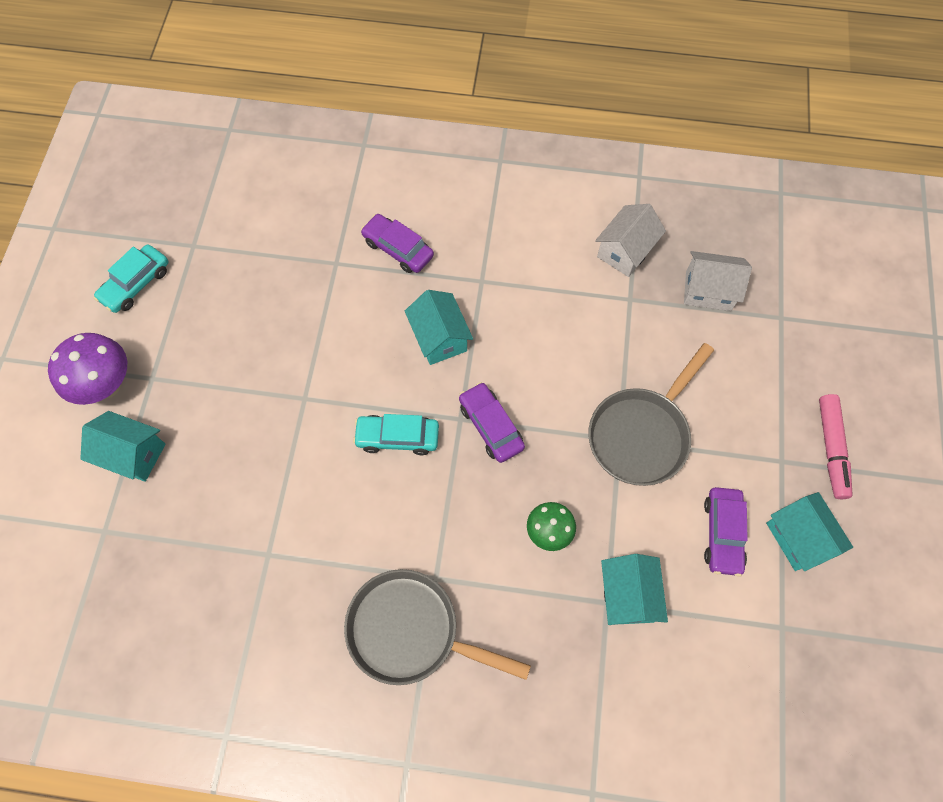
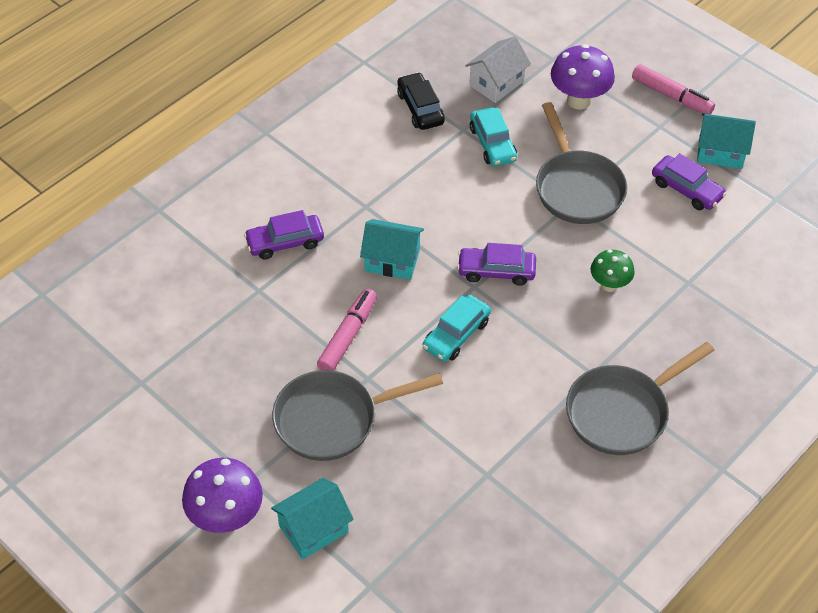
camera: 55 degrees left, 15 degrees down
(136, 284) = (140, 445): turquoise car -> turquoise car (492, 144)
(246, 399) = (333, 419): none -> grey pan
(337, 356) = (348, 336): none -> pink marker
(625, 251) = (420, 108): white house -> black car
(627, 595) = (691, 268): turquoise house -> none
(750, 370) = (579, 100): none -> purple mushroom

